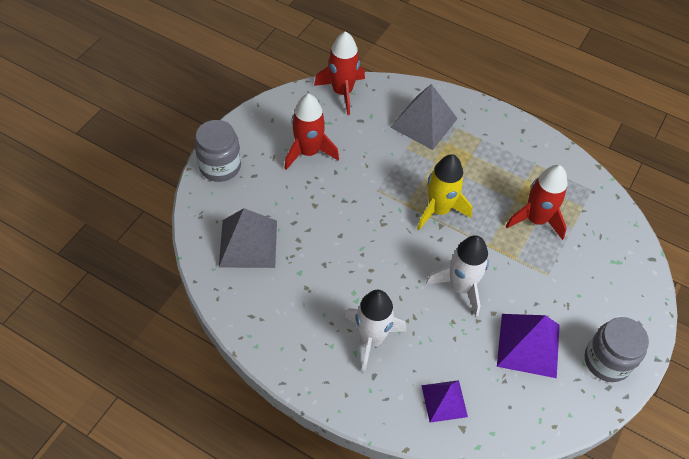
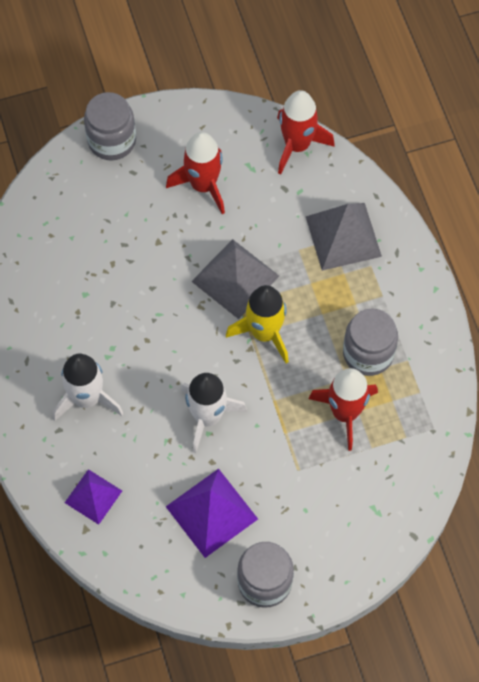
camera: 45 degrees right, 10 degrees up
(248, 243) = (67, 234): grey pyramid -> grey pyramid (235, 278)
(510, 176) = (368, 353): none -> grey jar

